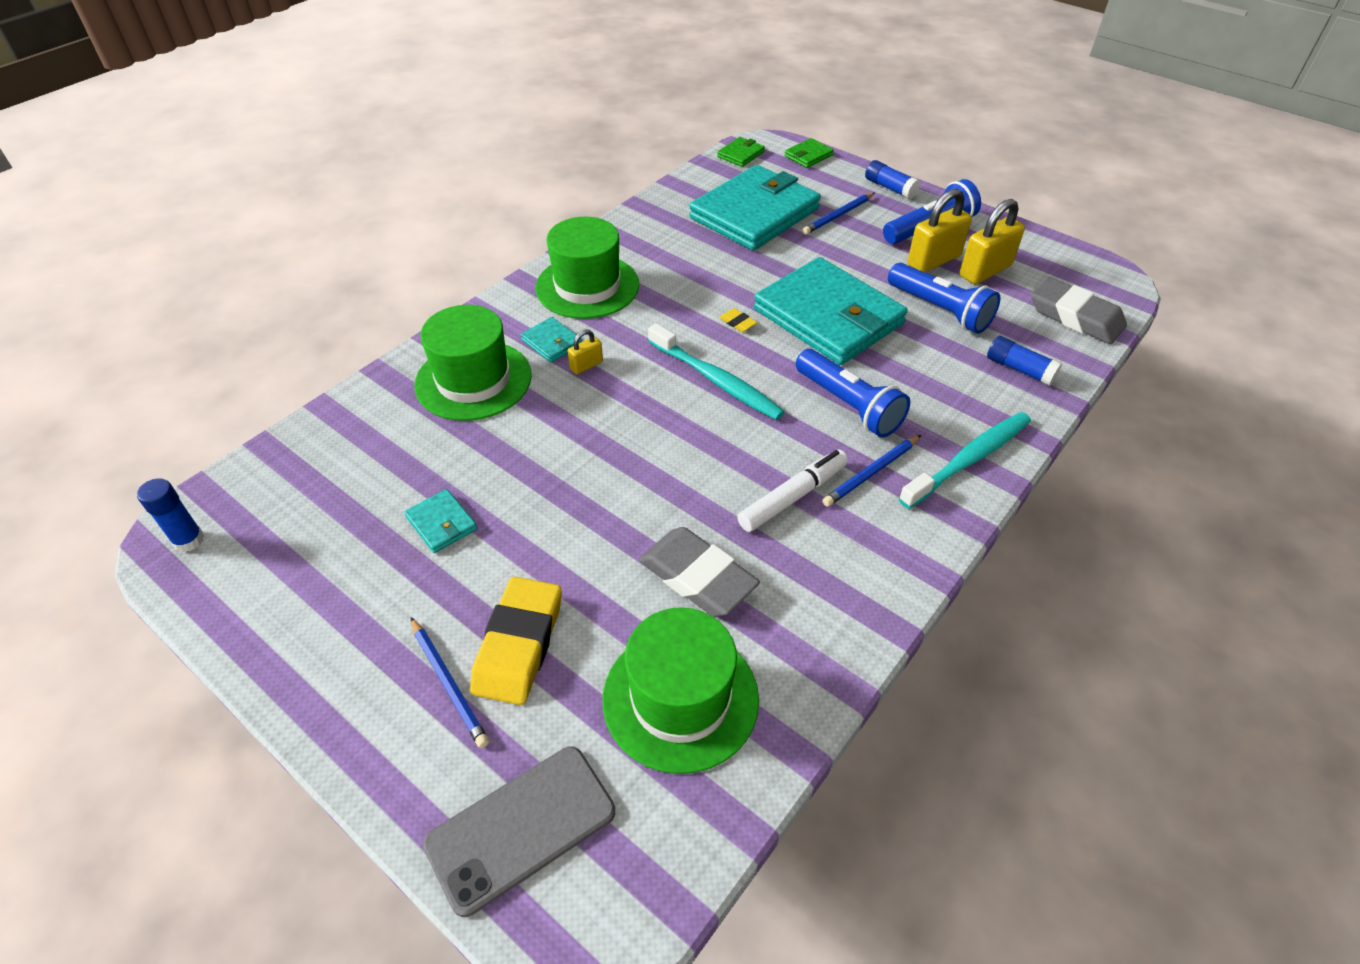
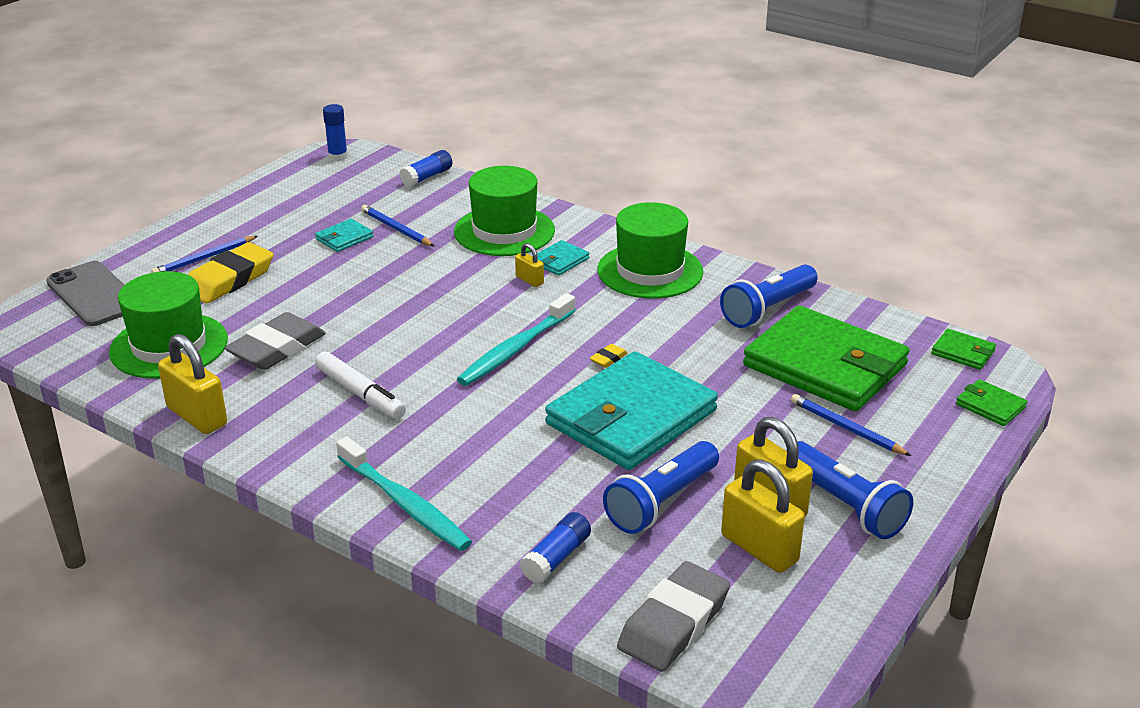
camera: 85 degrees right, 15 degrees down
(519, 644) = (229, 280): yellow eraser -> yellow eraser turned 60 degrees counterclockwise
(754, 213) = (825, 365): turquoise wallet -> green wallet
(839, 645) = (197, 416): none -> yellow padlock
(848, 405) = (484, 428): blue flashlight -> blue flashlight (768, 309)
(871, 473) = (388, 439): blue pencil -> blue pencil (396, 229)
(890, 188) = (938, 475): blue glue stick -> blue glue stick (427, 177)

